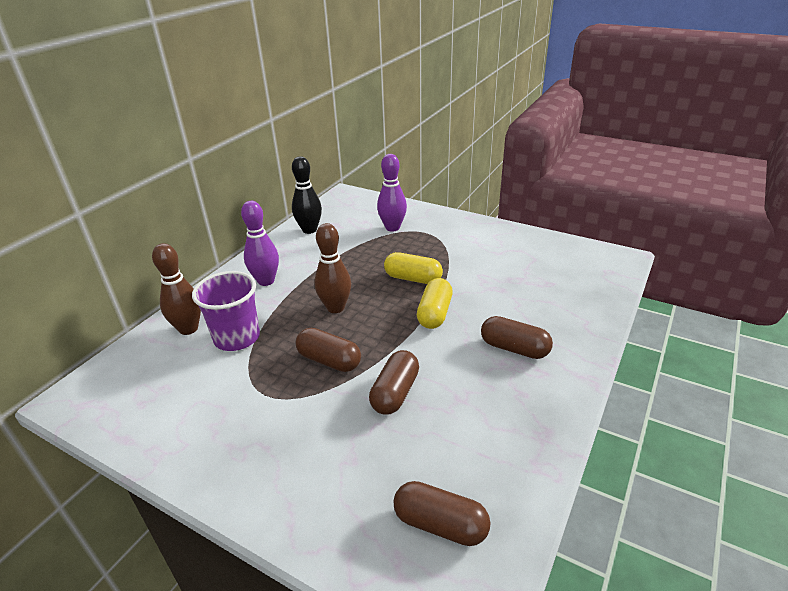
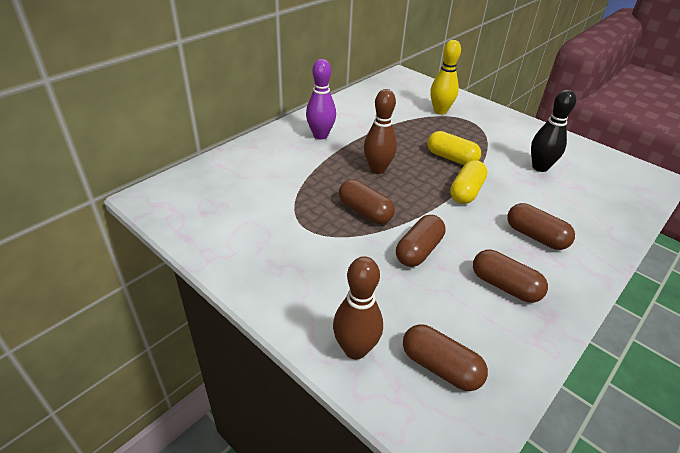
camera: 10 degrees right, 5 degrees up
(188, 329) = (249, 162): brown bowling pin -> brown bowling pin (355, 349)
(237, 337) = (289, 177): purple cup -> none
(309, 230) = (365, 100): black bowling pin -> black bowling pin (540, 167)
(392, 228) = (440, 111): purple bowling pin -> yellow bowling pin
(492, 412) = (504, 286): none -> brown capsule

